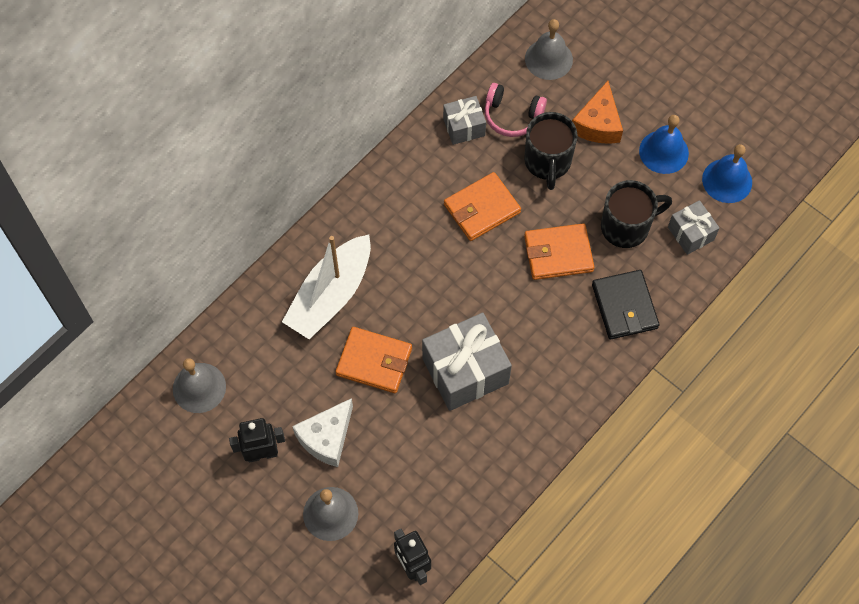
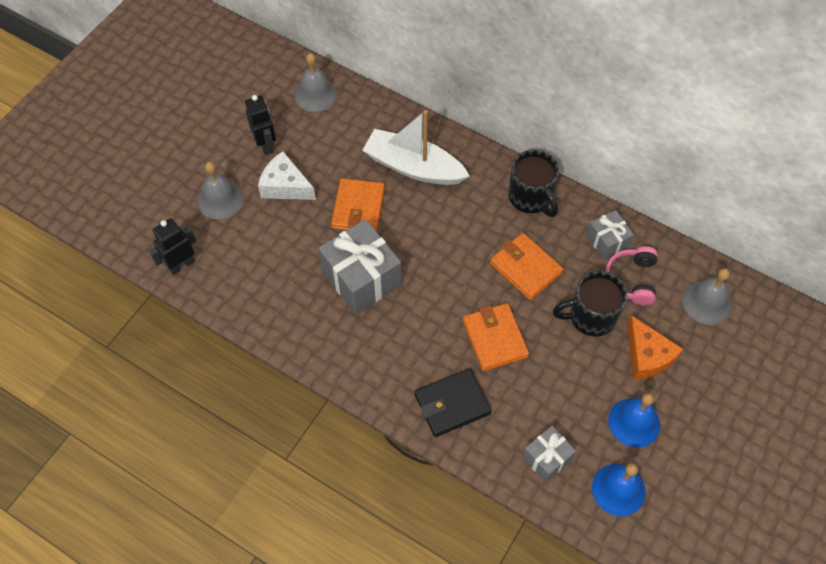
camera: 80 degrees right, 5 degrees down
(598, 124) = (647, 356): orange cheese -> orange cheese turned 120 degrees counterclockwise
(626, 226) = (539, 396): black mug -> black mug (531, 198)

